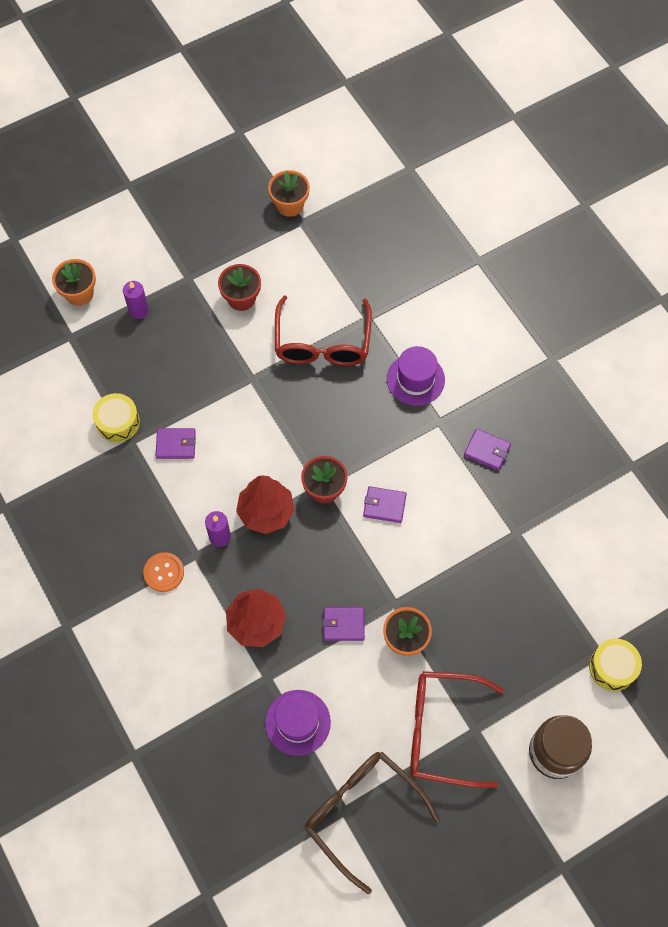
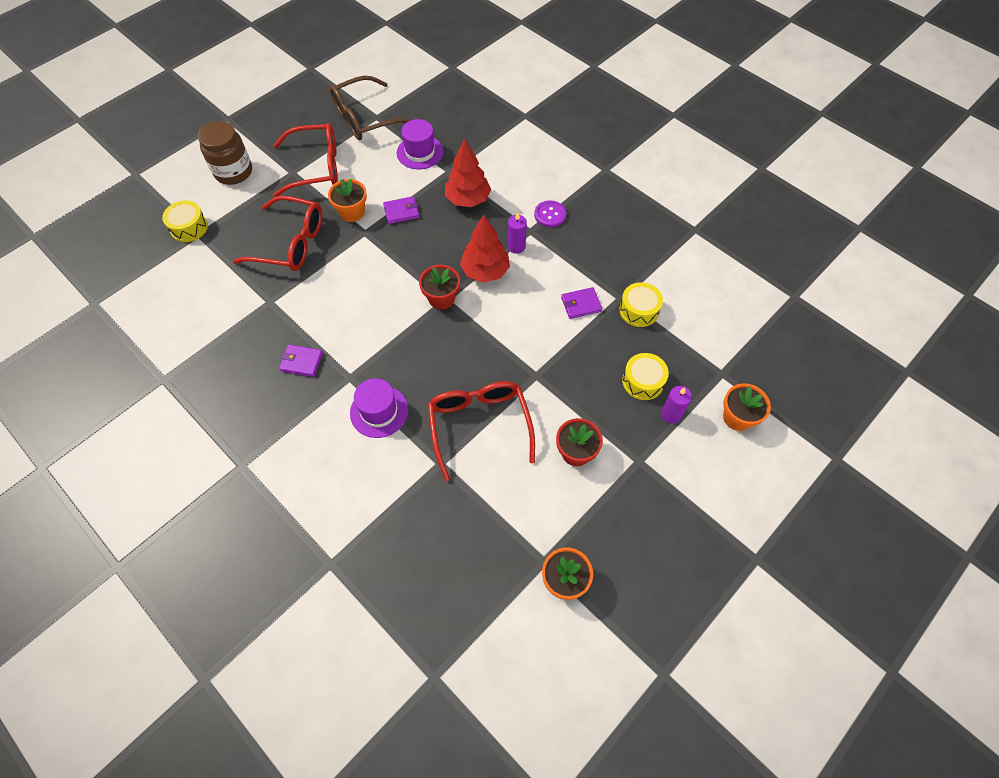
camera: 165 degrees right, 5 degrees down
(150, 347) = (643, 381): none -> yellow drum
(164, 572) = (550, 215): orange button -> purple button
(361, 812) = (364, 118): brown glasses -> brown glasses turned 120 degrees clockwise
(384, 505) = (387, 297): purple wallet -> none
(486, 610) = (291, 243): none -> red glasses

